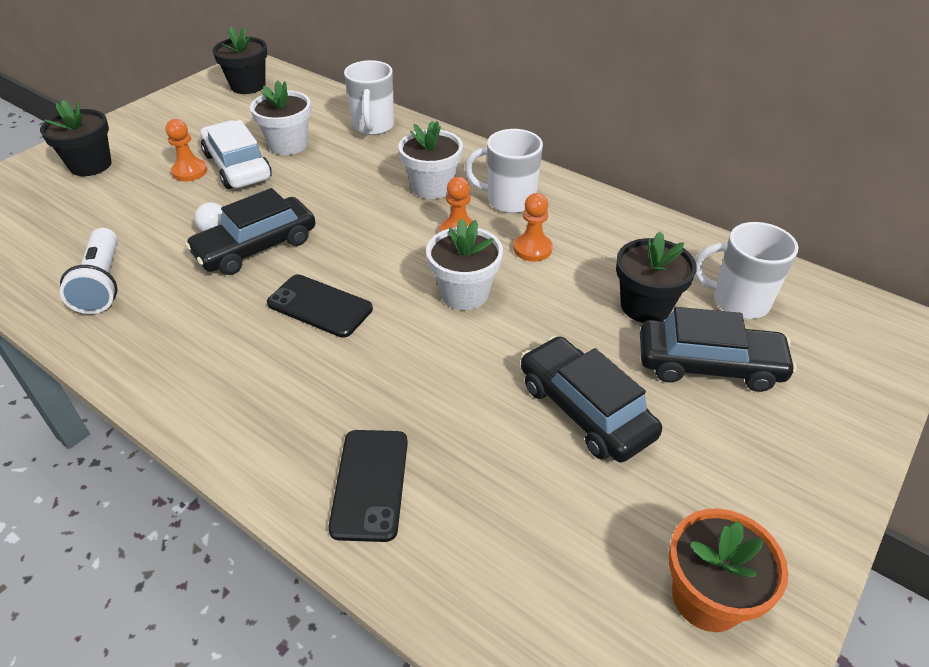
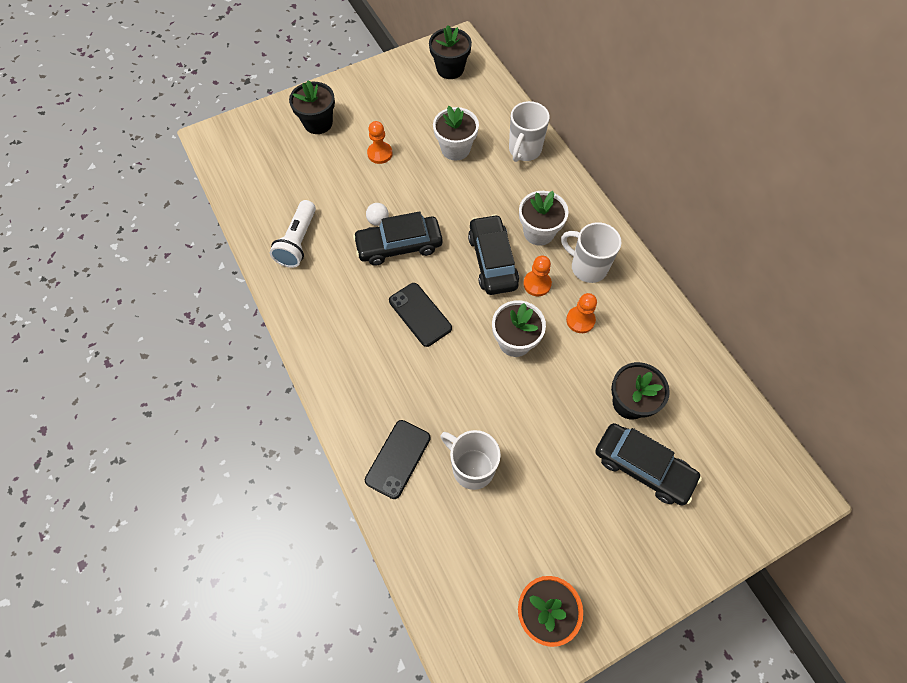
camera: 25 degrees right, 20 degrees up
(237, 166) = (413, 160): white car -> none
(585, 409) = (544, 464): black car -> black car (492, 261)
(738, 301) = (697, 426): white mug -> white mug (471, 467)

